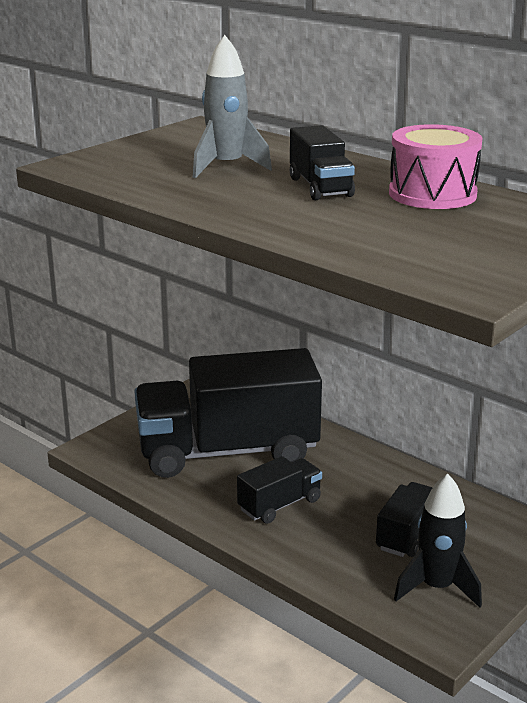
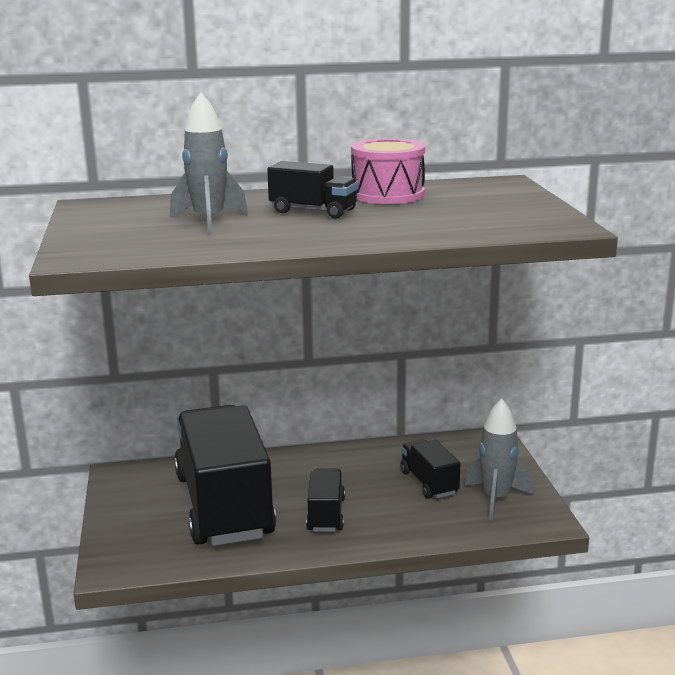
camera: 50 degrees left, 5 degrees down
(228, 451) = (224, 505): black truck -> black truck turned 135 degrees clockwise
(436, 587) = (496, 499): black rocket -> grey rocket

